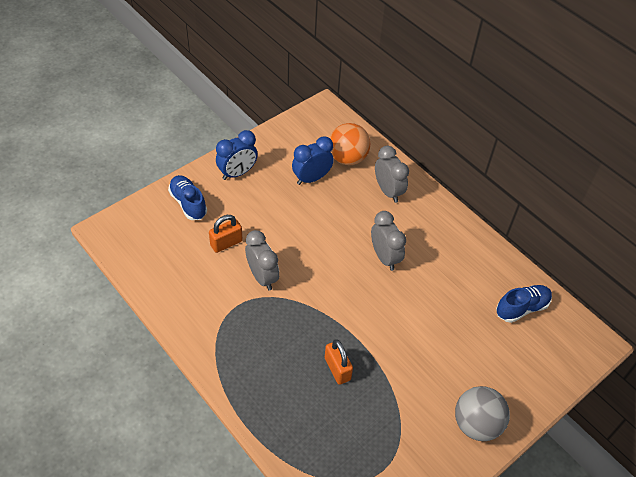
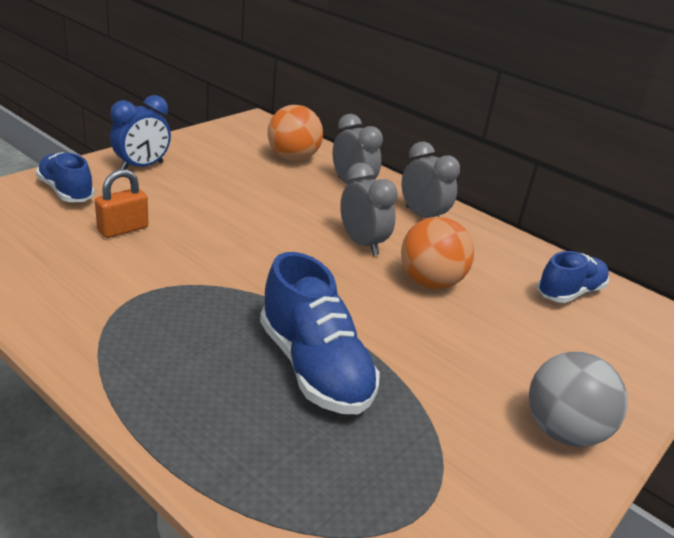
camera: 10 degrees left, 20 degrees down
(262, 277) = (180, 263): grey clock -> grey clock (422, 216)
(311, 178) = (247, 173): blue clock -> none
(337, 369) = (314, 367): orange padlock -> blue shoe
(424, 297) = (430, 282): none -> orange ball

